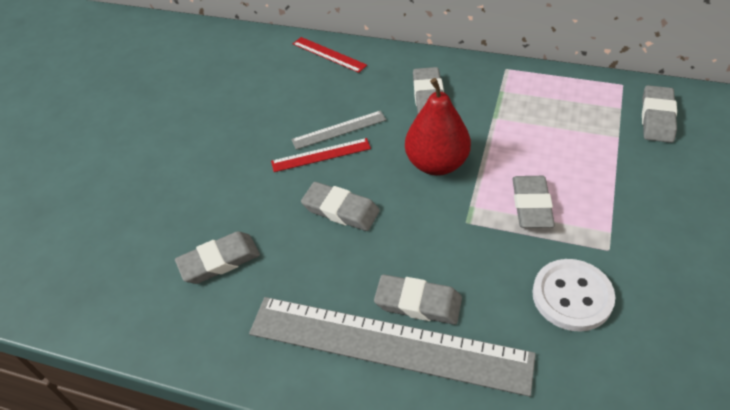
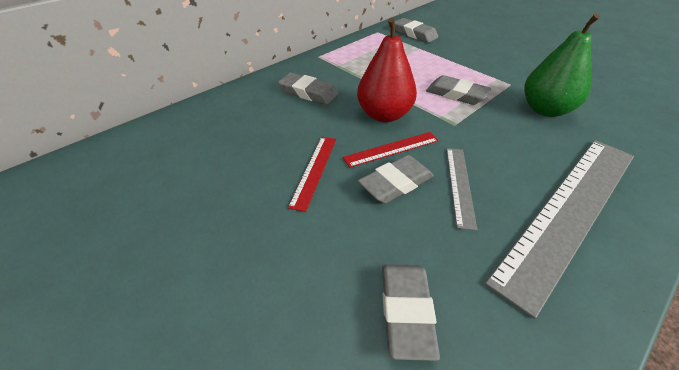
camera: 65 degrees left, 5 degrees down
(329, 54) = (189, 119): red ruler -> red ruler (391, 149)
(339, 130) = (293, 148): grey ruler -> grey ruler (460, 185)
(418, 303) = (528, 177): grey eraser -> none
(572, 296) = (545, 110): white button -> green pear

